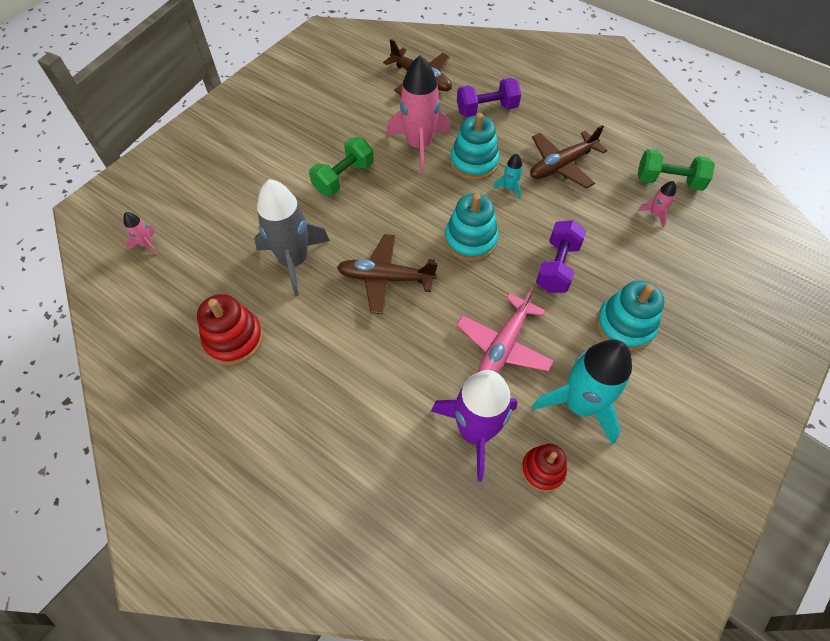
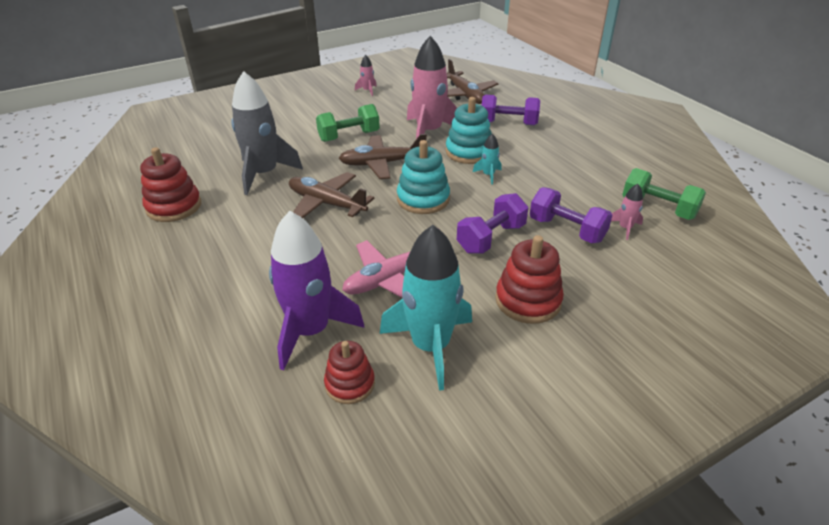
camera: 25 degrees right, 20 degrees down
(147, 244) = (169, 138): pink rocket -> pink rocket (367, 91)
(561, 165) = (551, 172): brown plane -> brown plane (382, 164)
(611, 233) = (566, 230): none -> purple dumbbell
(624, 325) = (528, 300): turquoise stacking toy -> red stacking toy

